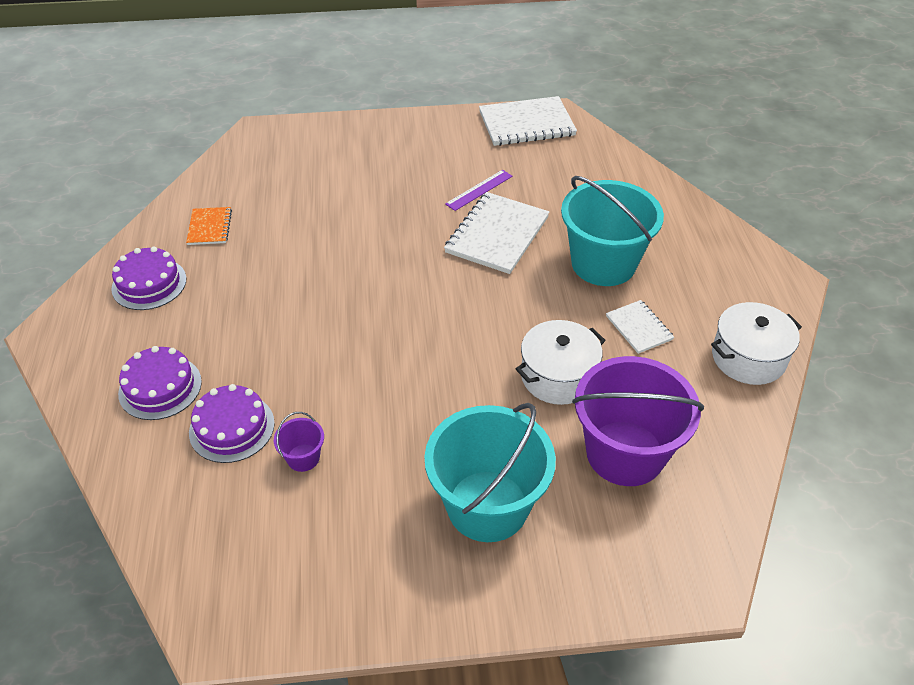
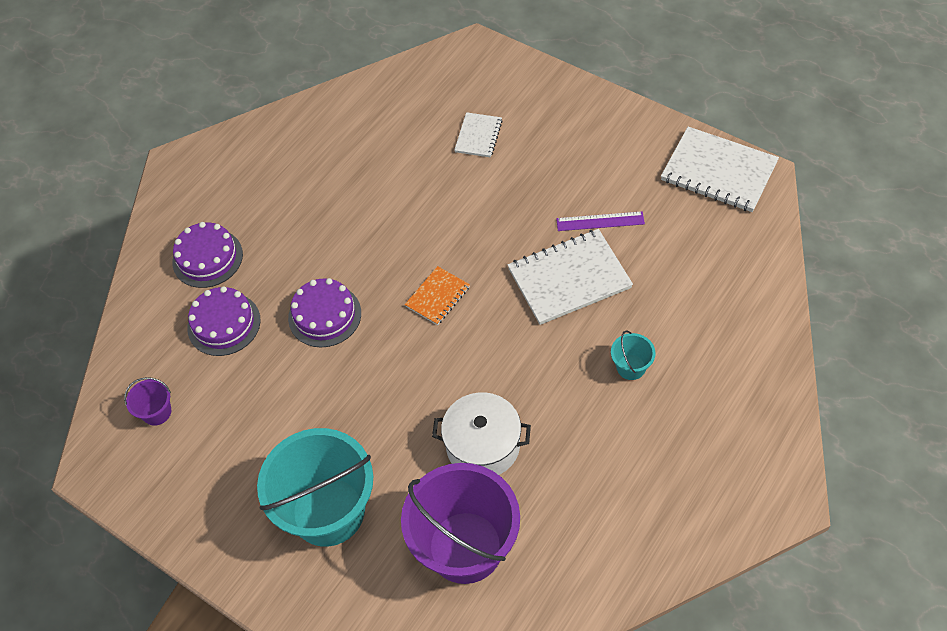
camera: 45 degrees right, 10 degrees up
(149, 284) = (271, 159): purple cake -> purple cake (324, 315)
(209, 227) = (354, 130): orange notebook -> orange notebook (437, 296)
(303, 458) = (247, 381): purple bucket -> purple bucket (157, 412)
(603, 263) = (631, 367): turquoise bucket -> turquoise bucket, size x0.42
(639, 328) = (594, 449): white notebook -> white notebook (478, 136)
(748, 358) = (657, 543): white pot -> none

